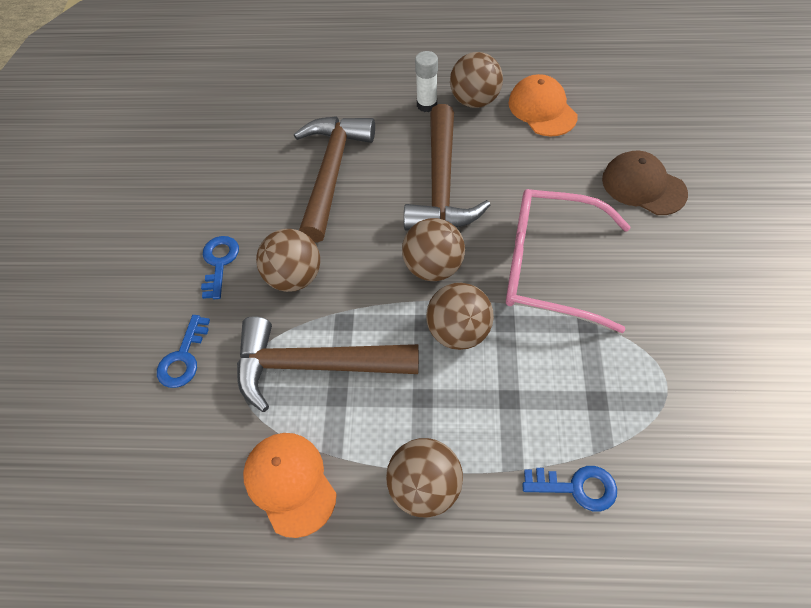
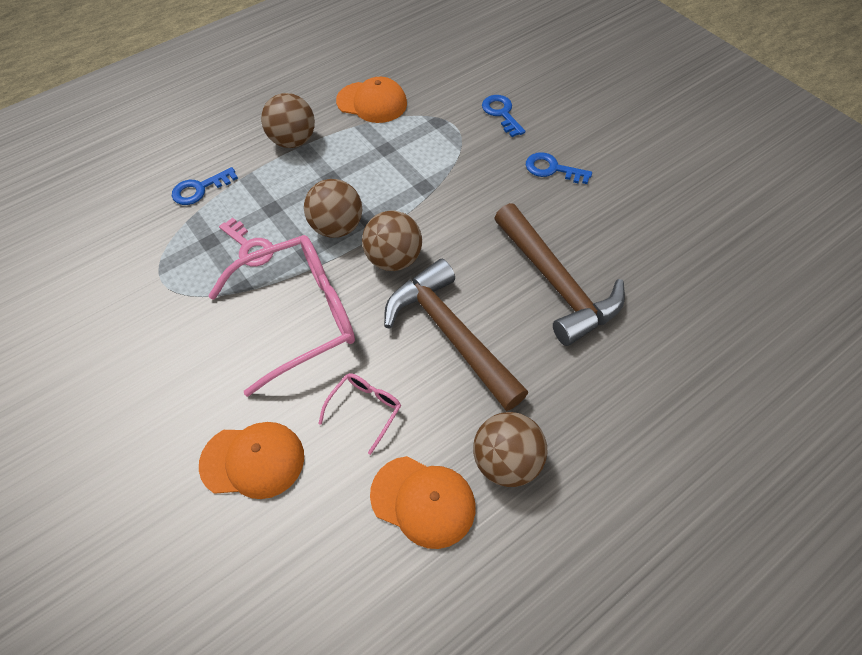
camera: 140 degrees right, 0 degrees up
(219, 263) = (552, 169): blue key -> blue key turned 150 degrees clockwise
(294, 277) = (489, 191): brown ball -> none
(314, 365) = (416, 155): brown hammer -> none
(427, 105) = (550, 418): white glue stick -> none
(542, 173) = (365, 409): none -> pink glasses
(557, 366) = (250, 246): none -> pink key
(643, 186) = (253, 460): brown cap -> orange cap

